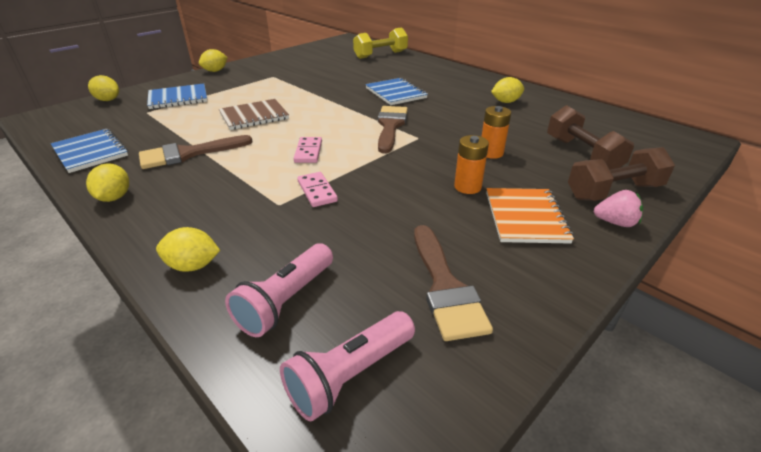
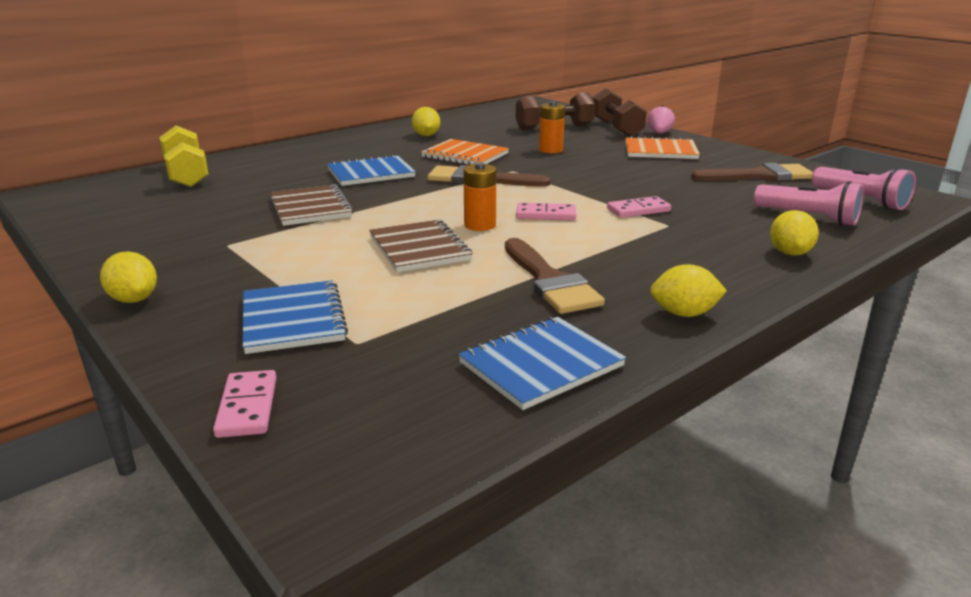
camera: 85 degrees left, 10 degrees down
(108, 100) = (247, 407): yellow lemon -> pink domino
(326, 85) = (310, 208): none -> brown notebook
(454, 118) = (465, 155): none -> orange notebook
(467, 187) = (617, 161): orange battery -> orange battery (480, 225)

